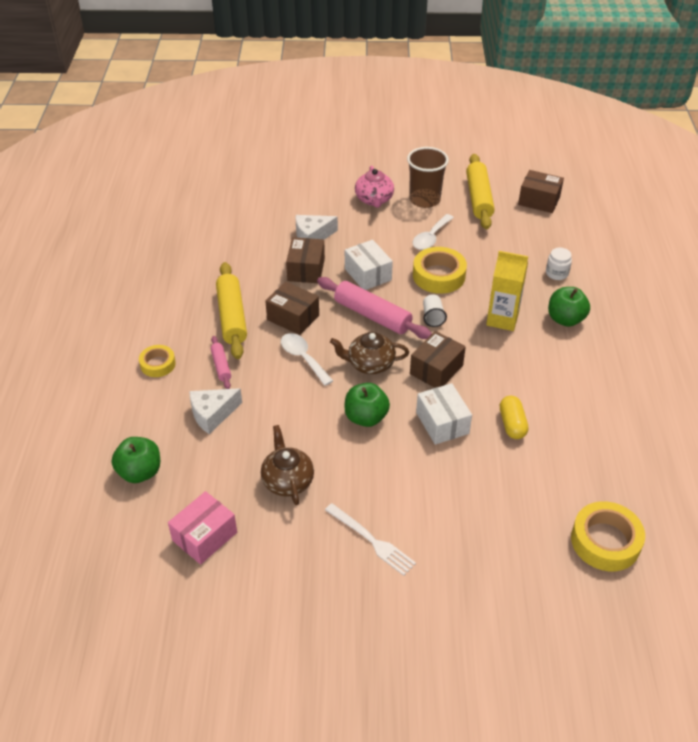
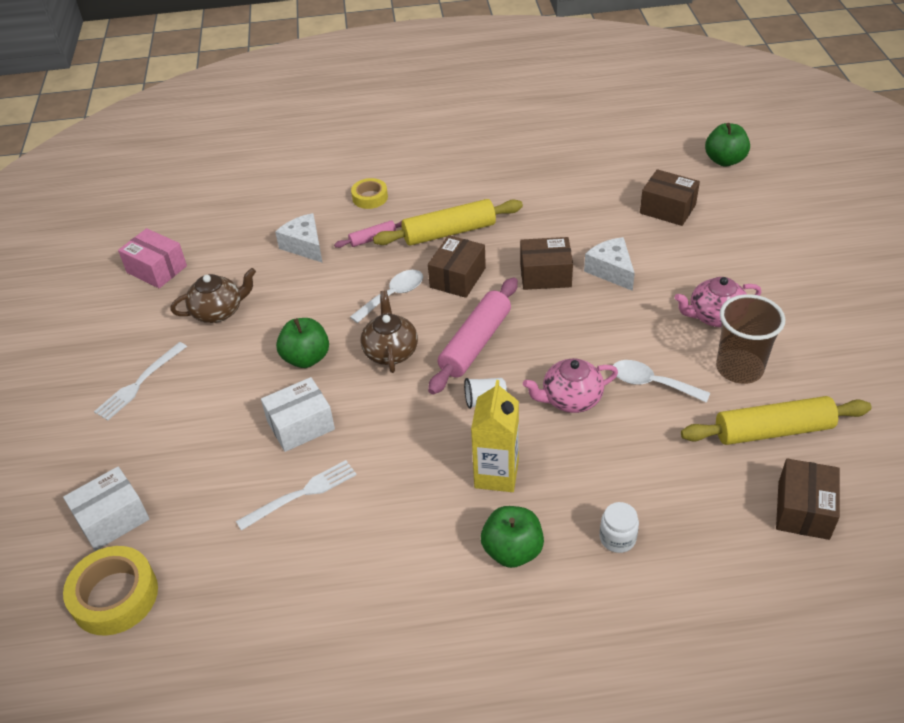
camera: 85 degrees right, 0 degrees up
(140, 472) = (232, 216): green apple -> green apple (724, 160)
(368, 274) = (552, 330): white box -> white box (112, 519)
(436, 370) = (389, 412): brown box -> brown box (667, 209)
(439, 276) = (570, 399): yellow tape -> pink teapot
(512, 424) = (301, 494): yellow capsule -> white fork

